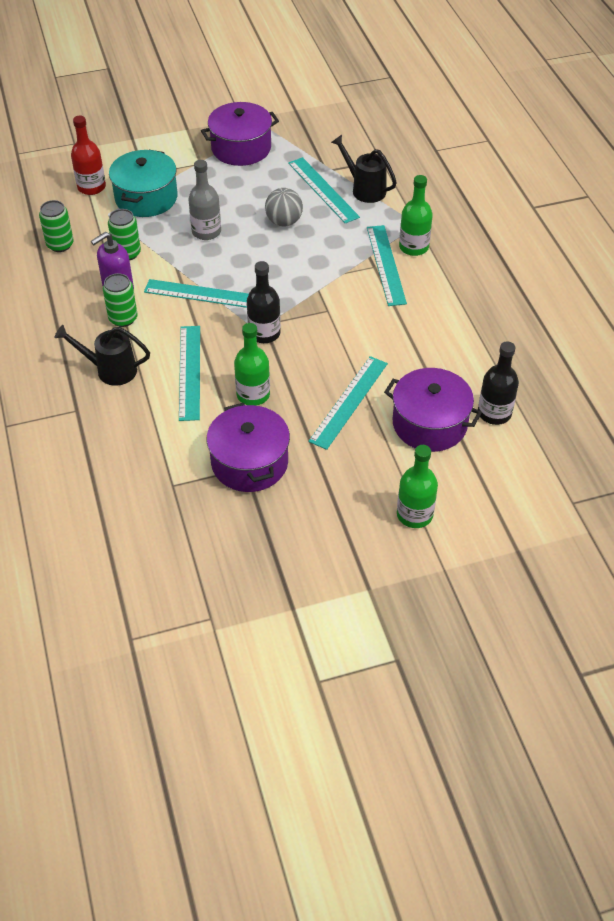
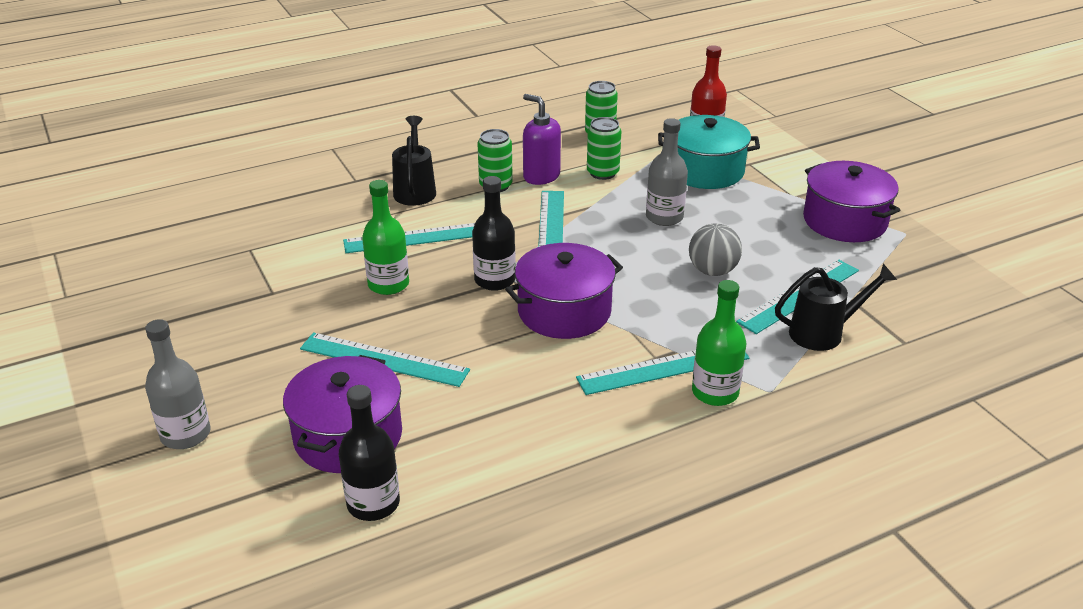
camera: 80 degrees right, 15 degrees down
(250, 462) = (280, 295): purple pot -> purple pot (564, 311)
(364, 189) = (823, 333): black watering can -> black watering can turned 45 degrees clockwise
(414, 514) = (185, 434): green bottle -> grey bottle

